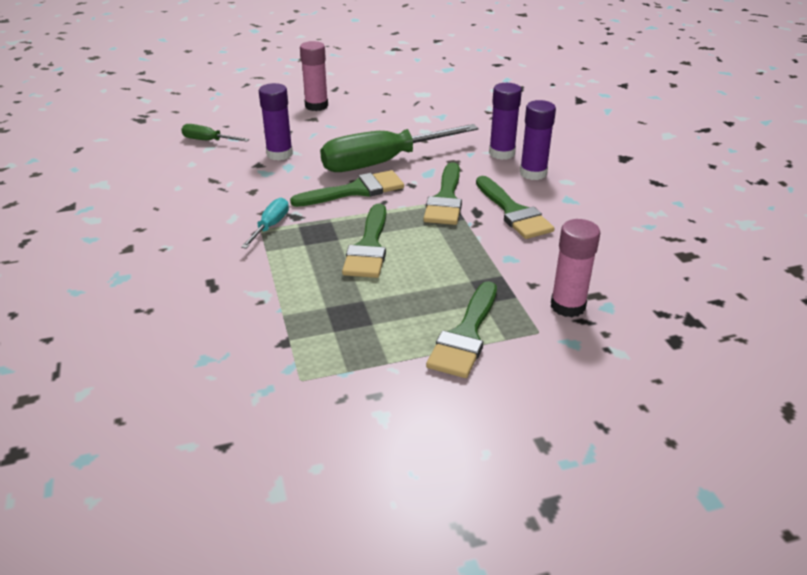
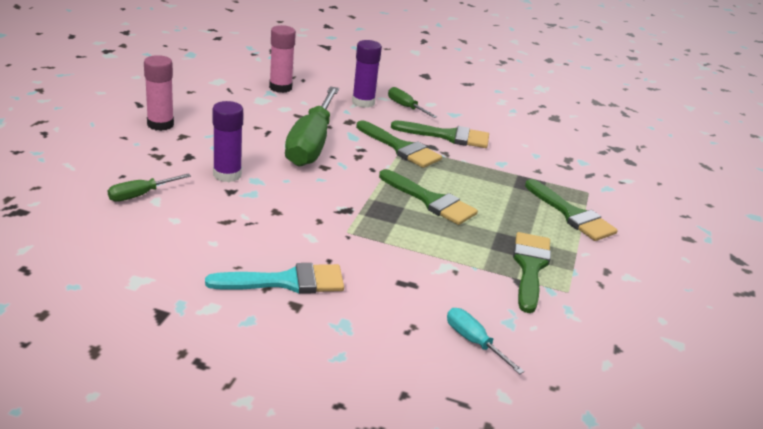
camera: 60 degrees left, 5 degrees down
(155, 233) = (286, 282): none -> turquoise brush
(270, 226) = (349, 225): turquoise screwdriver -> turquoise screwdriver (474, 342)
(355, 190) = (340, 171): green brush -> green brush (530, 267)
(533, 173) = (406, 107): purple glue stick -> green screwdriver
(567, 306) = (571, 172): pink glue stick -> pink glue stick (280, 87)

